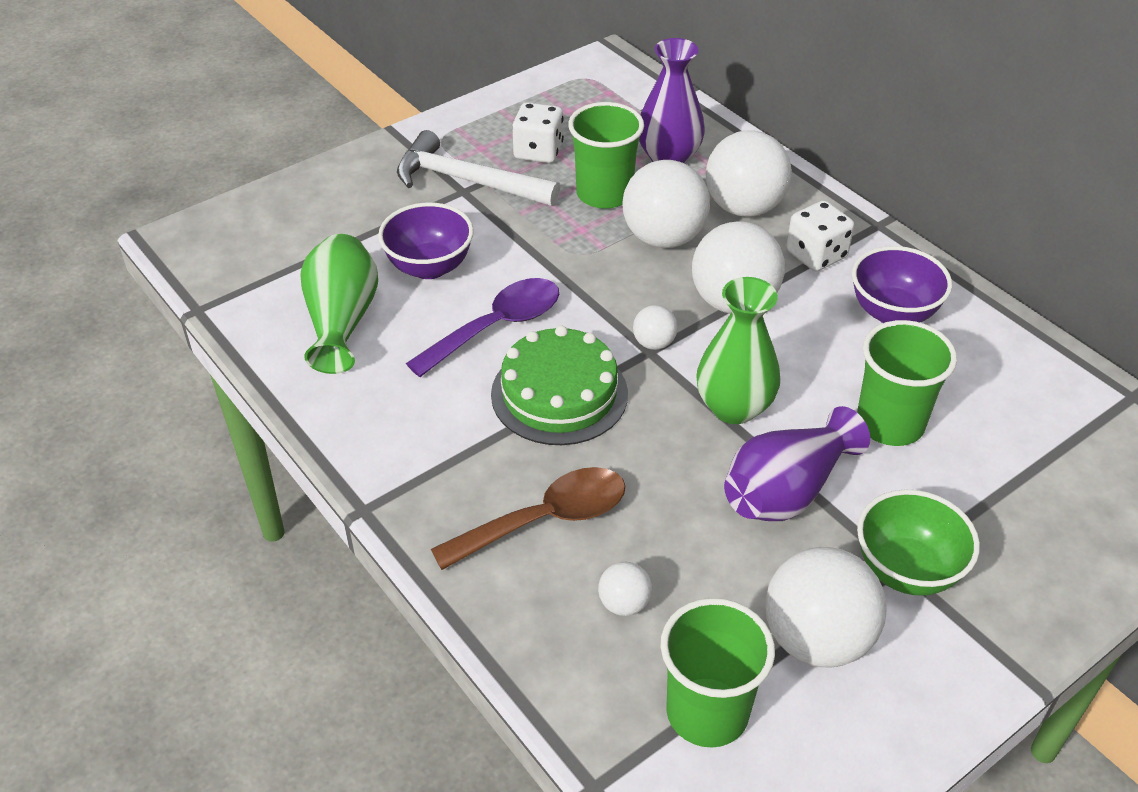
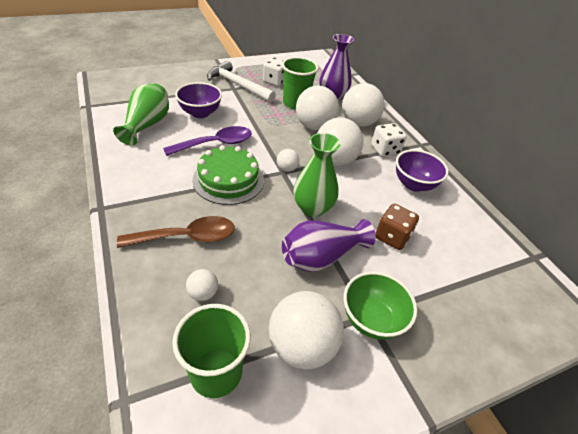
camera: 10 degrees right, 0 degrees up
(890, 423) = (392, 237): green cup -> brown dice

